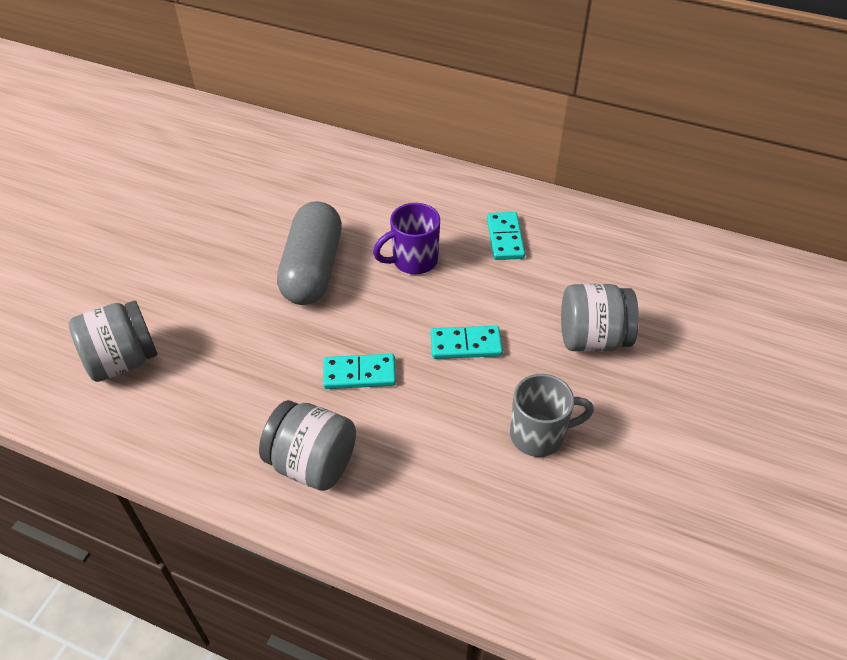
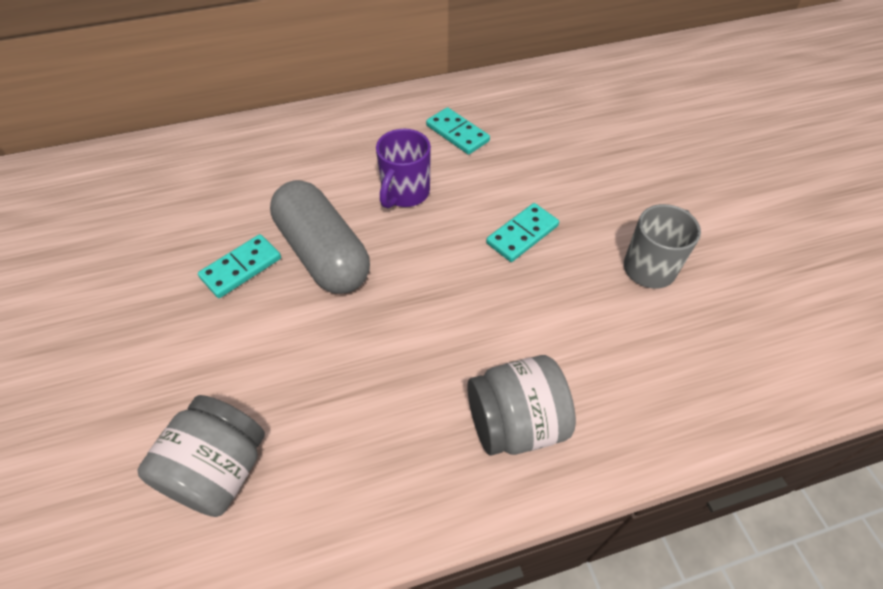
camera: 40 degrees left, 5 degrees up
(359, 374) = (466, 316): turquoise domino -> turquoise domino (241, 268)
(592, 339) = (603, 171): grey jar -> none

